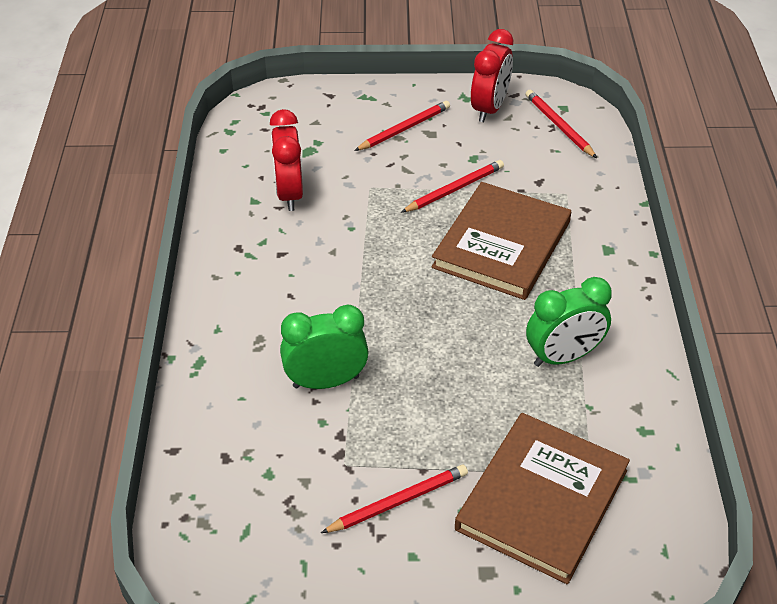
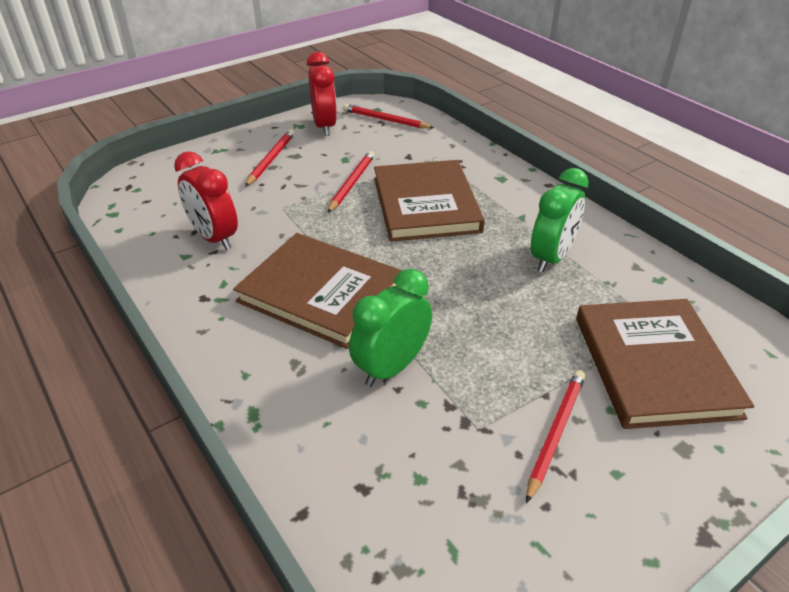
camera: 35 degrees left, 5 degrees down
(329, 288) = (320, 293): none -> brown book

